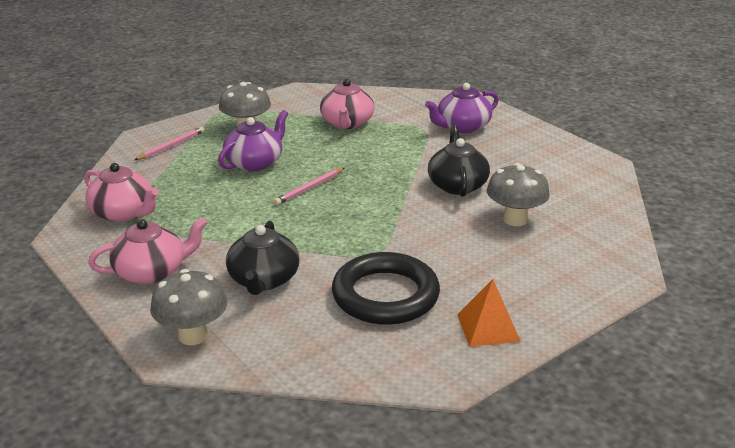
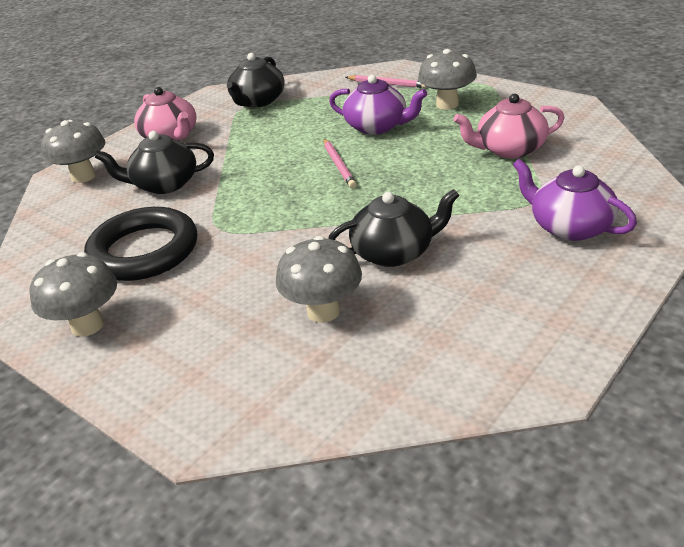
camera: 80 degrees right, 5 degrees up
(123, 213) = (258, 101): pink teapot -> black teapot
(309, 188) = (339, 165): pink pencil -> pink pencil turned 135 degrees counterclockwise
(488, 327) = (87, 325): orange pyramid -> grey mushroom

